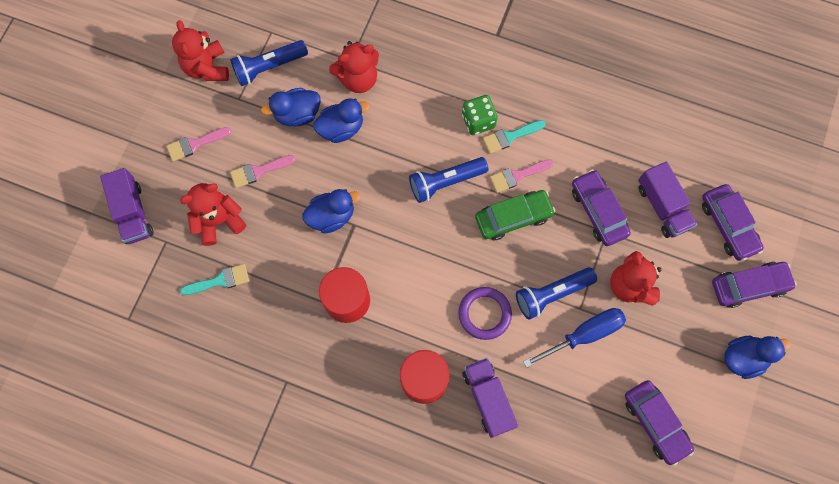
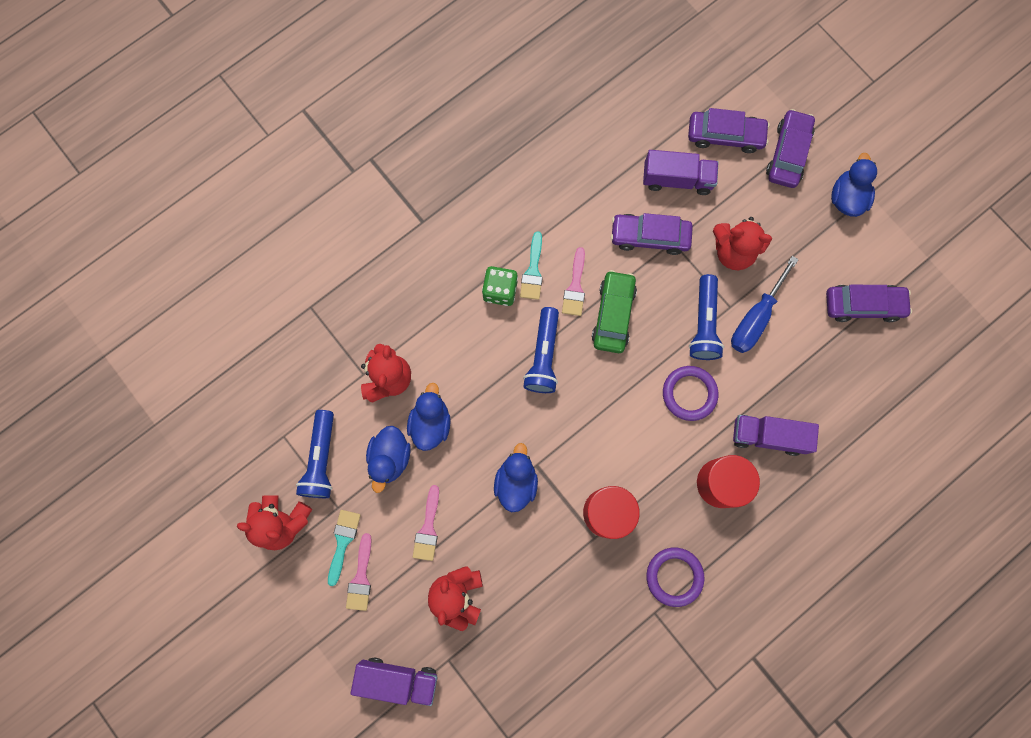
camera: 60 degrees left, 5 degrees up
(220, 281) = (520, 625): turquoise brush -> turquoise brush (343, 541)
(325, 382) = (674, 576): none -> purple ring
(584, 334) = (755, 318): blue screwdriver -> blue screwdriver turned 150 degrees counterclockwise

